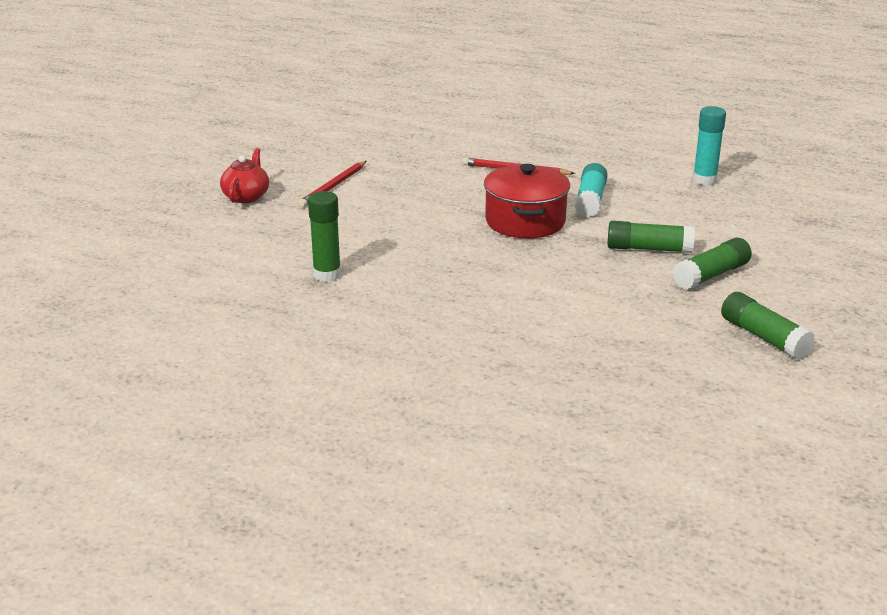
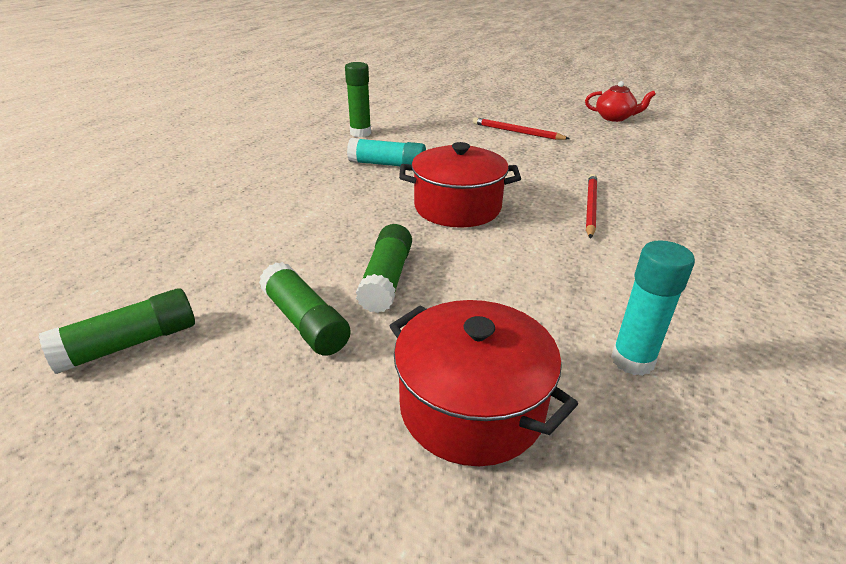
camera: 90 degrees right, 5 degrees up
(246, 196) = (489, 109): red teapot -> red teapot (614, 118)
(590, 200) = (521, 249): turquoise glue stick -> turquoise glue stick (387, 165)
(762, 223) = (471, 407): none -> red pot

